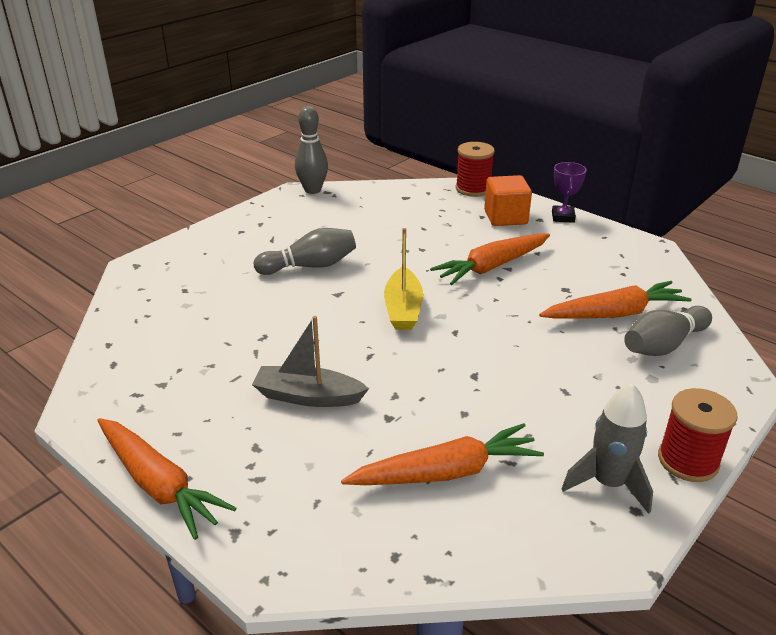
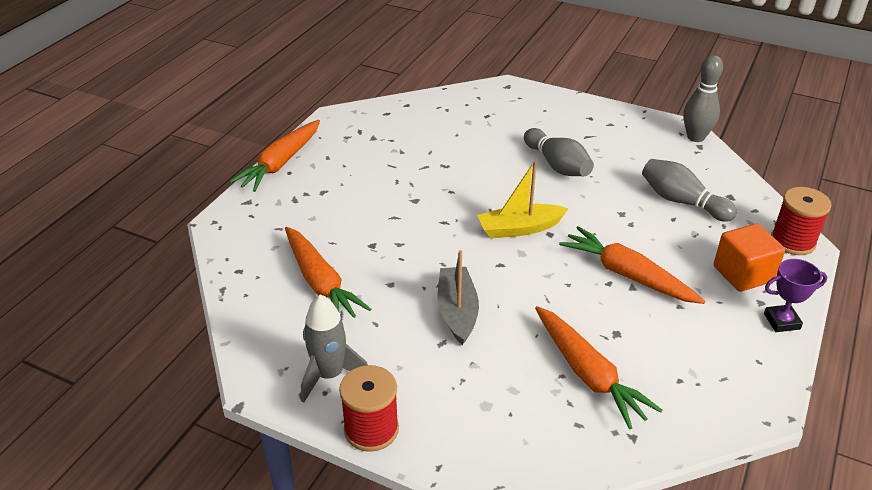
camera: 75 degrees right, 5 degrees up
(308, 396) = (382, 202): grey boat -> grey boat (457, 311)
(663, 345) = (548, 415): grey bowling pin -> grey bowling pin (682, 202)

